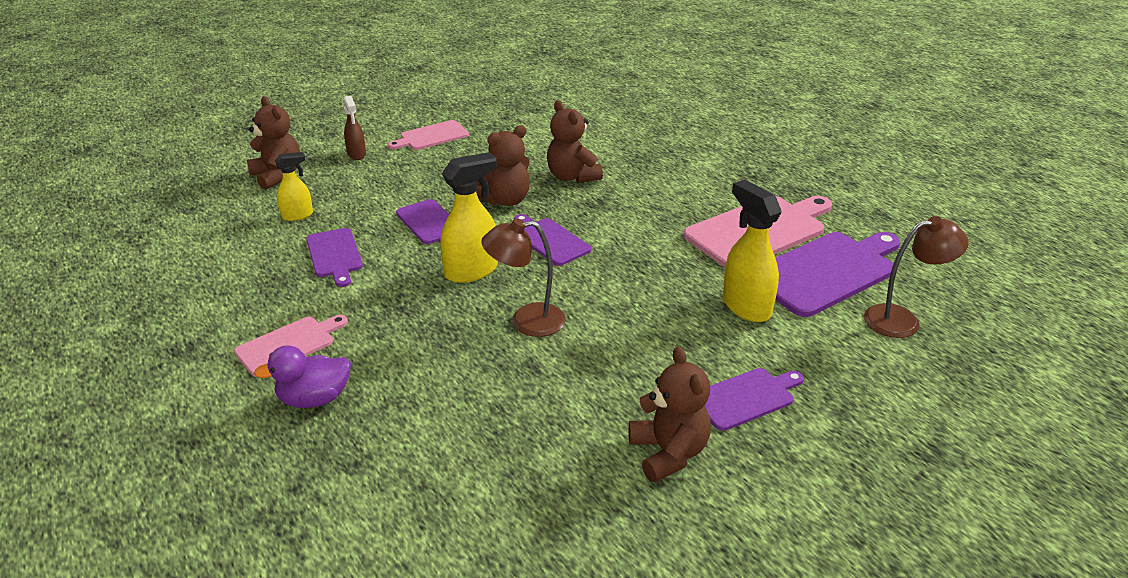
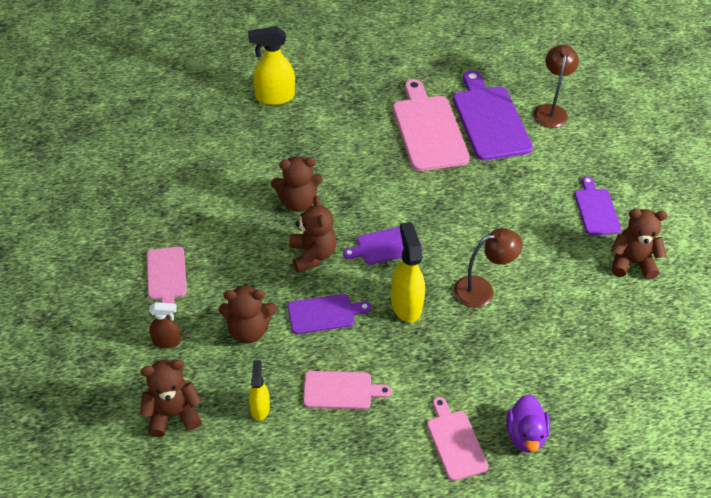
camera: 70 degrees left, 15 degrees up
(334, 255) = (341, 390): purple cutting board -> pink cutting board
(389, 189) = (249, 330): none -> brown teddy bear
(526, 321) = (482, 290): brown lamp -> brown lamp turned 120 degrees counterclockwise
(746, 306) = (510, 173): yellow spray bottle -> yellow spray bottle (274, 97)

